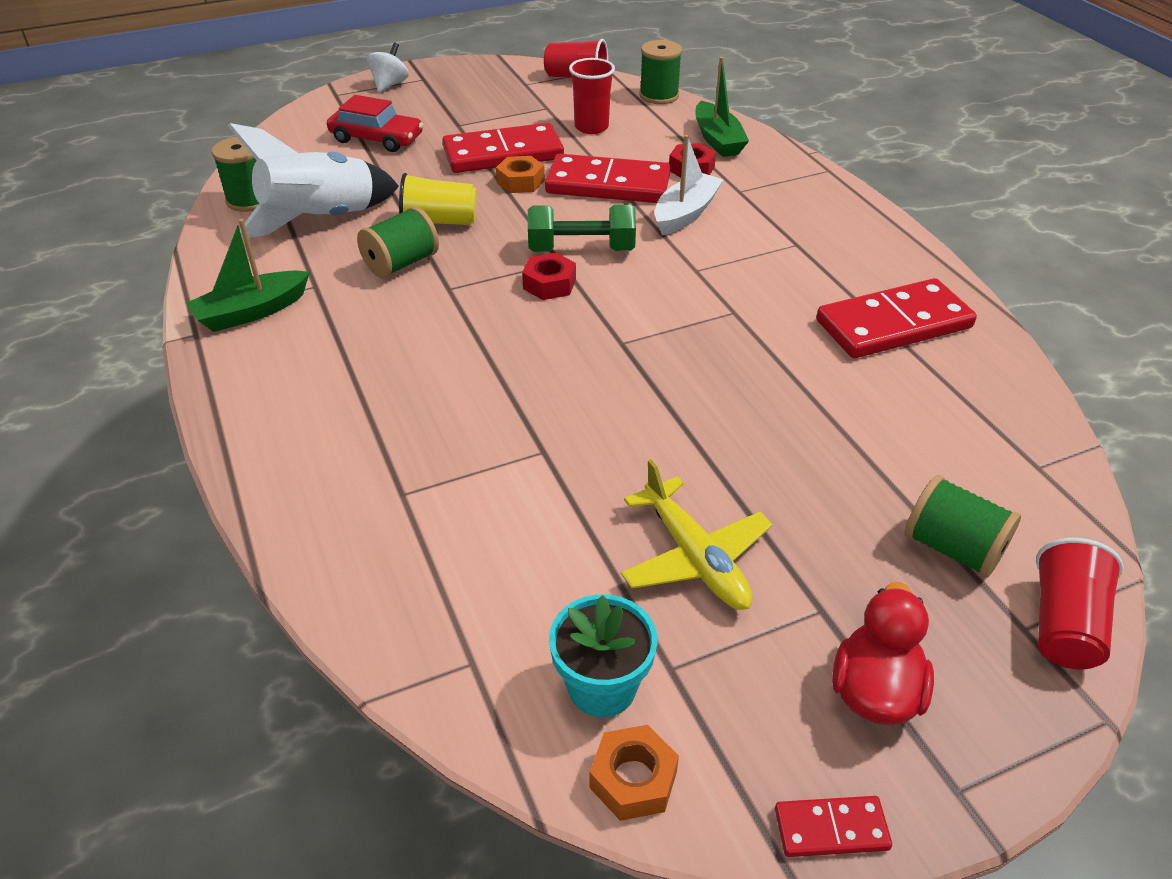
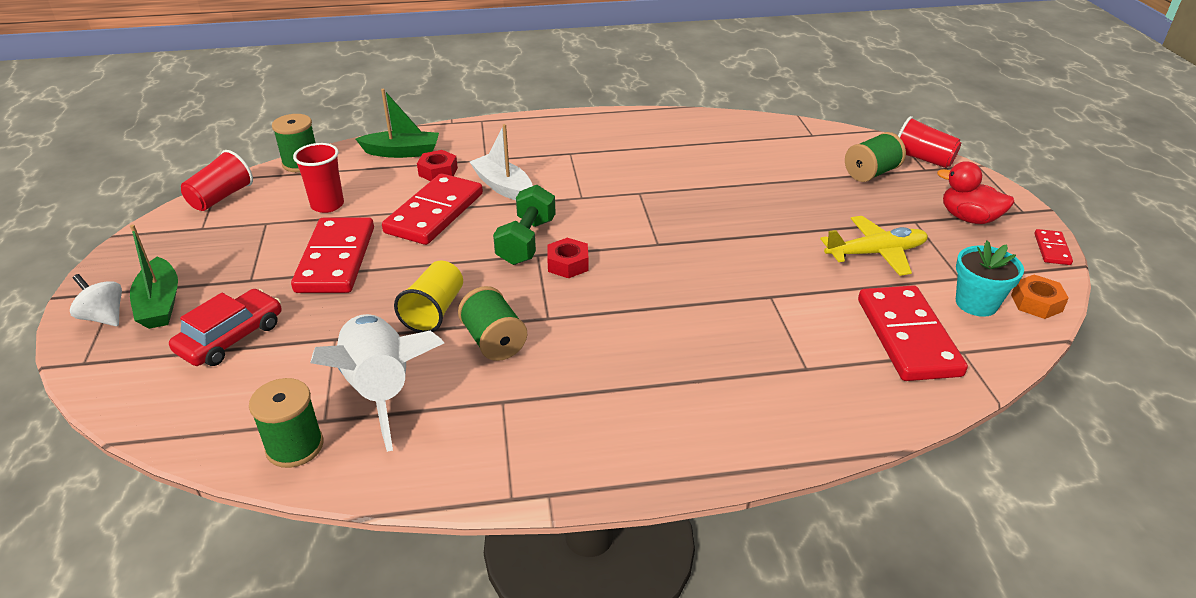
camera: 75 degrees left, 5 degrees down
(252, 312) = (528, 449): green boat -> green boat (160, 304)
(520, 182) = (395, 256): orange nut -> none
(893, 324) = (676, 142): red domino -> red domino (908, 337)

